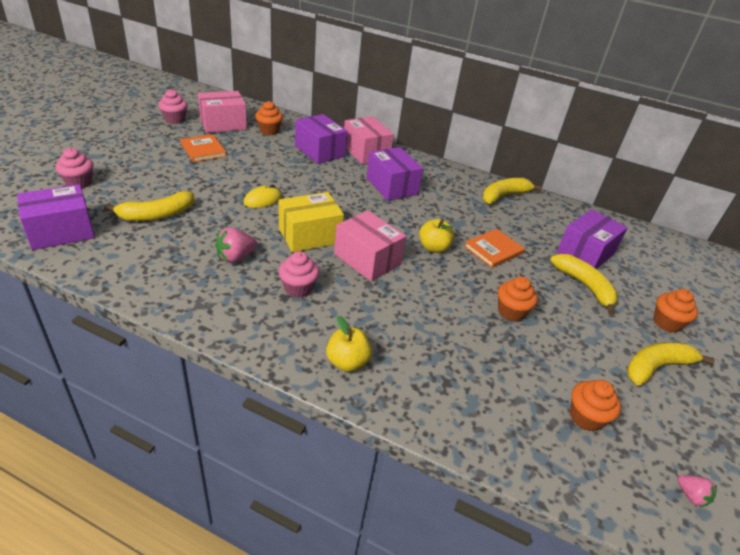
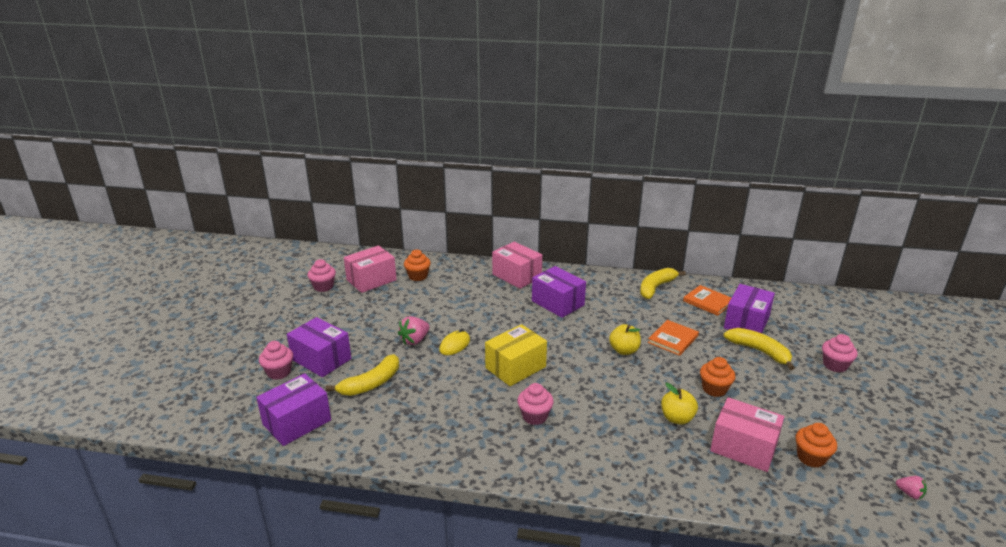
camera: 10 degrees left, 10 degrees down
(203, 150) = (370, 311): orange book -> orange book (708, 302)
(235, 257) = (465, 404): pink strawberry -> pink strawberry (415, 340)
(319, 151) = (475, 285): purple box -> purple box (321, 359)
(347, 362) = (611, 466): yellow apple -> yellow apple (677, 418)
(367, 259) = (576, 375): pink box -> pink box (743, 447)
(656, 367) = (843, 403): yellow banana -> none
(666, 323) = (835, 365): orange cupcake -> pink cupcake

